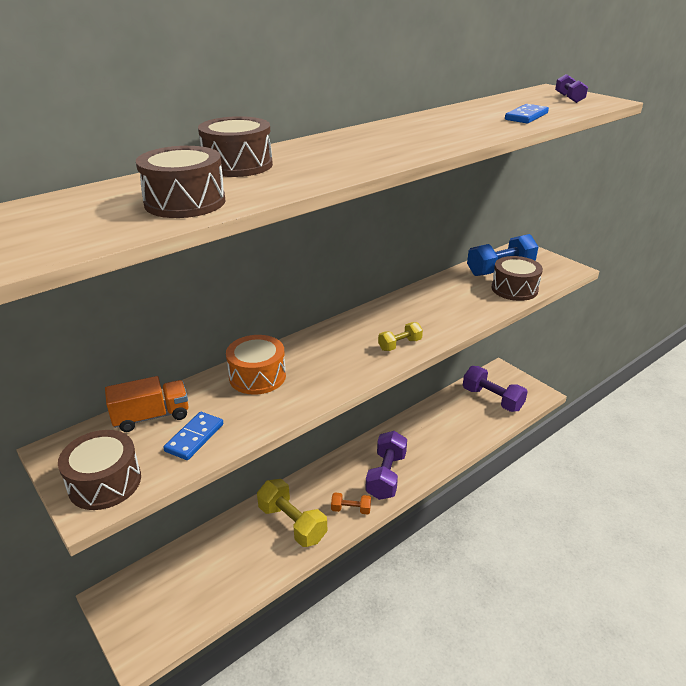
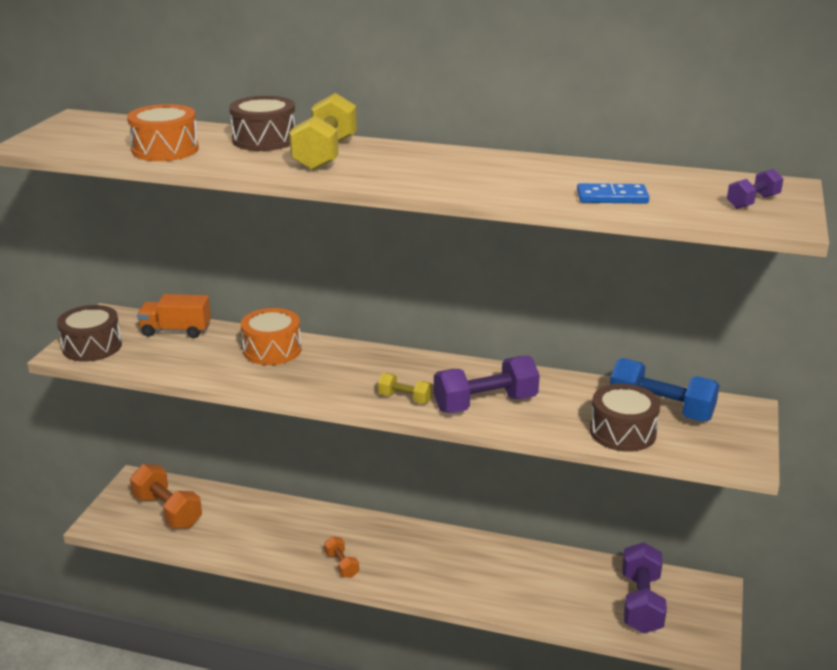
camera: 55 degrees right, 5 degrees down
(151, 416) = (176, 331): orange truck -> orange truck turned 150 degrees clockwise
(180, 590) = (167, 511): none -> orange dumbbell
(185, 202) = (165, 150): brown drum -> orange drum
(194, 437) = (168, 357): blue domino -> none
(292, 523) = (290, 536): yellow dumbbell -> yellow dumbbell (325, 154)
(386, 475) = (412, 569): purple dumbbell -> purple dumbbell (485, 404)

